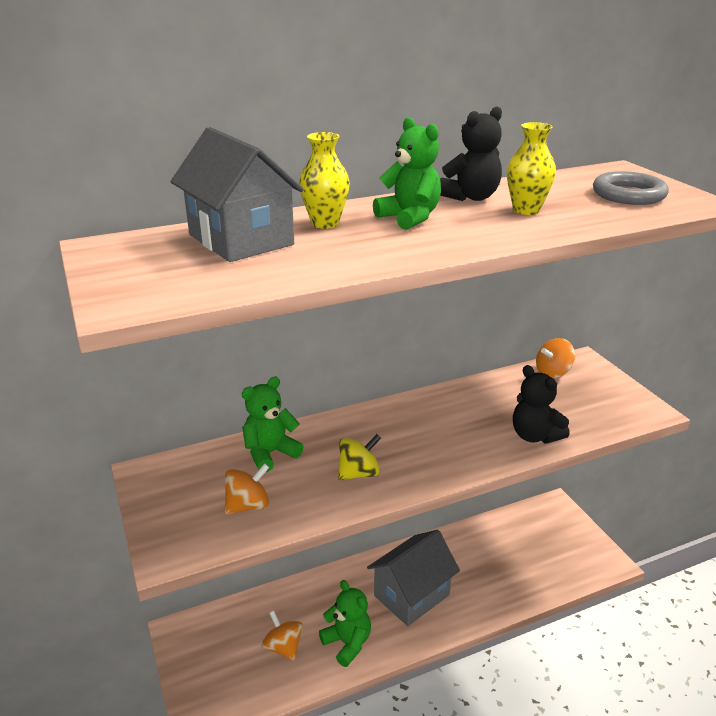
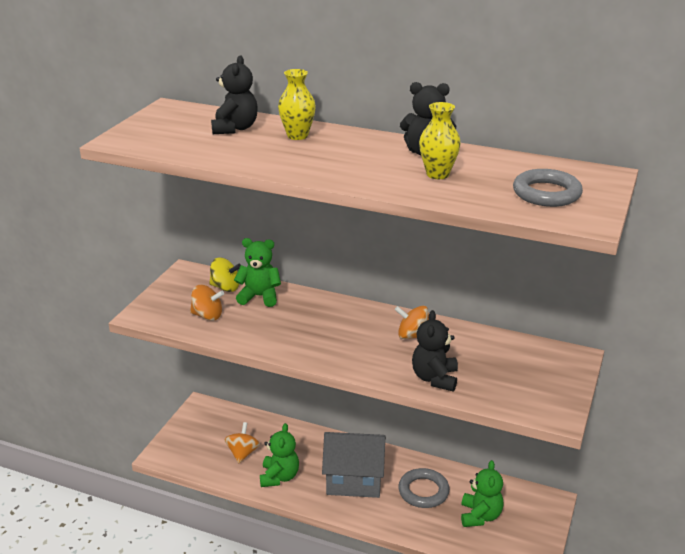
camera: 45 degrees right, 0 degrees up
(241, 239) = (235, 128): grey house -> black teddy bear
(359, 473) = (288, 334): yellow spinning top -> yellow spinning top (225, 287)
(409, 218) = (352, 151): green teddy bear -> green teddy bear (480, 516)
(472, 563) = (423, 491): none -> grey ring
(553, 372) = (531, 351): orange spinning top -> orange spinning top (412, 336)

